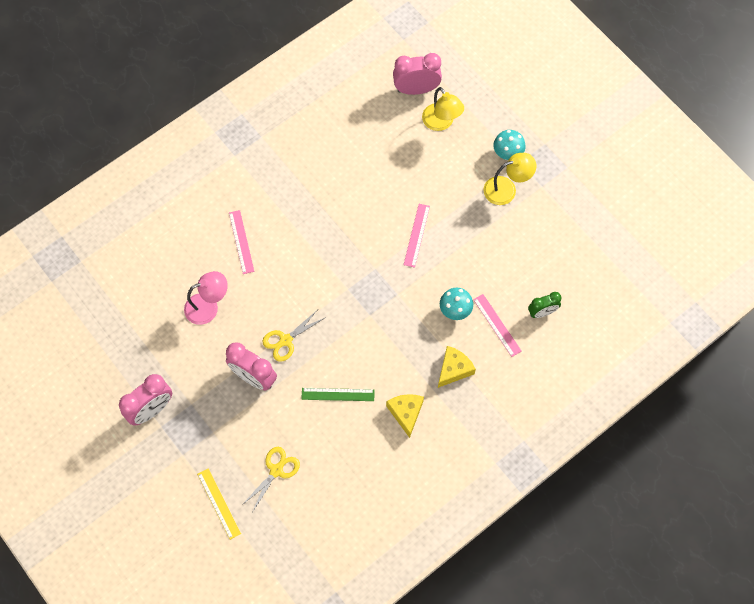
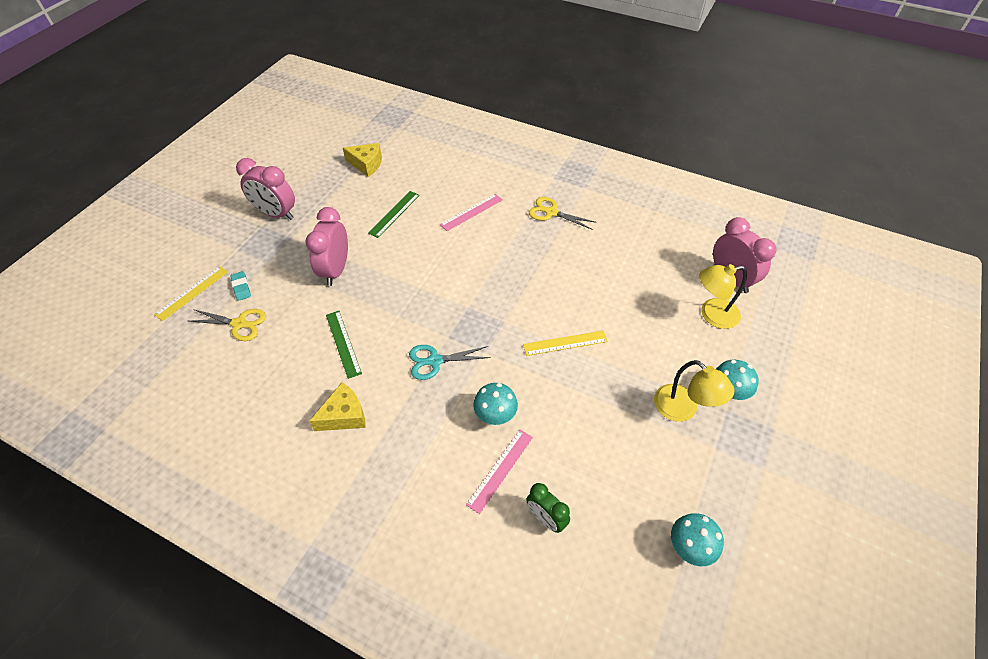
camera: 65 degrees right, 15 degrees down
(208, 306) = (394, 214): pink lamp -> green ruler
(234, 460) = (241, 287): none -> turquoise eraser
(286, 340) = (386, 279): yellow scissors -> yellow scissors (551, 212)
(388, 333) = (435, 361): none -> turquoise scissors
(416, 235) = (565, 343): pink ruler -> yellow ruler
(441, 123) = (712, 315): yellow lamp -> yellow lamp turned 45 degrees clockwise
(454, 369) = (419, 444): yellow cheese -> yellow cheese (366, 164)
(595, 240) = (689, 548): none -> turquoise mushroom

